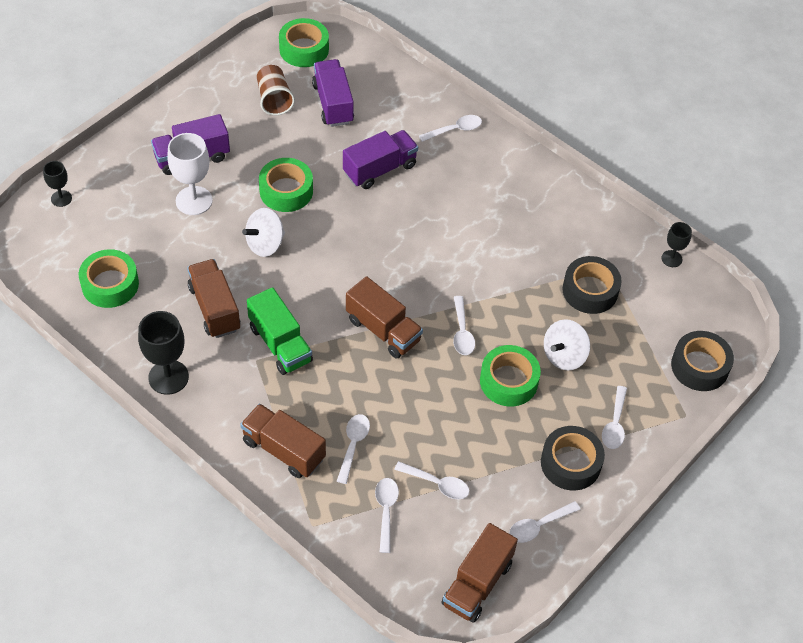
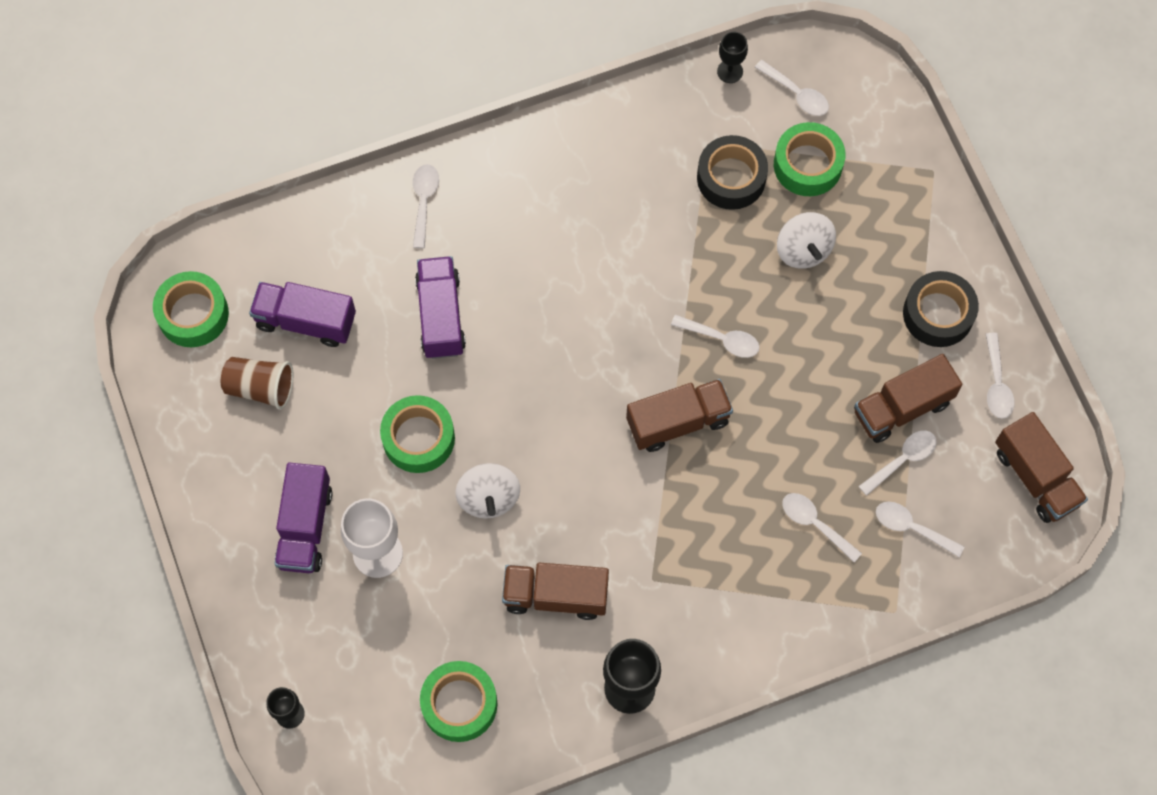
camera: 60 degrees left, 15 degrees up
(280, 344) = (643, 543): green truck -> none
(283, 450) = (787, 601): brown truck -> brown truck (902, 407)
(508, 381) = (808, 323): green tape -> green tape (807, 165)
(615, 424) = (911, 245): white spoon -> white spoon (796, 94)
(699, 366) = (880, 123): black tape -> none

